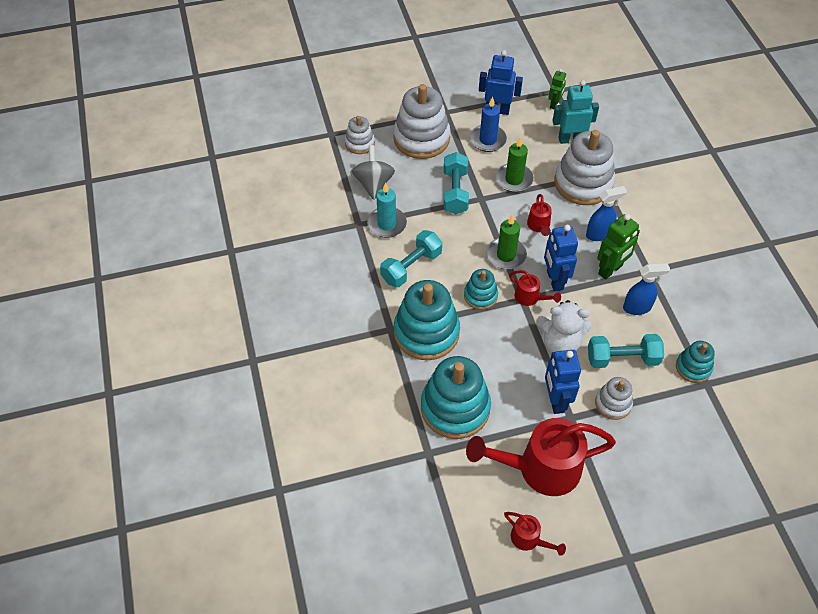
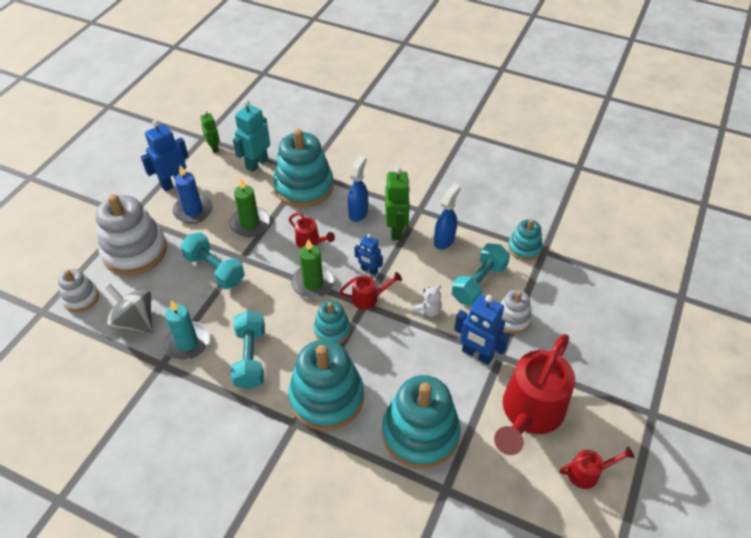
camera: 50 degrees left, 5 degrees down
(554, 280) = (369, 270): blue robot -> blue robot, size x0.61
(560, 343) = (428, 311): white teddy bear -> white teddy bear, size x0.53
(583, 183) = (304, 187): white stacking toy -> turquoise stacking toy

